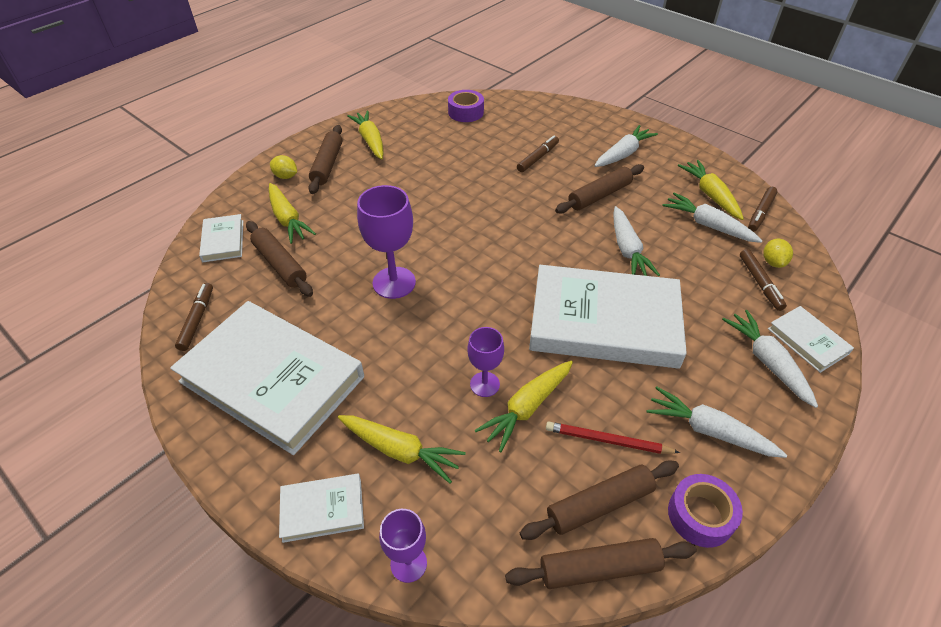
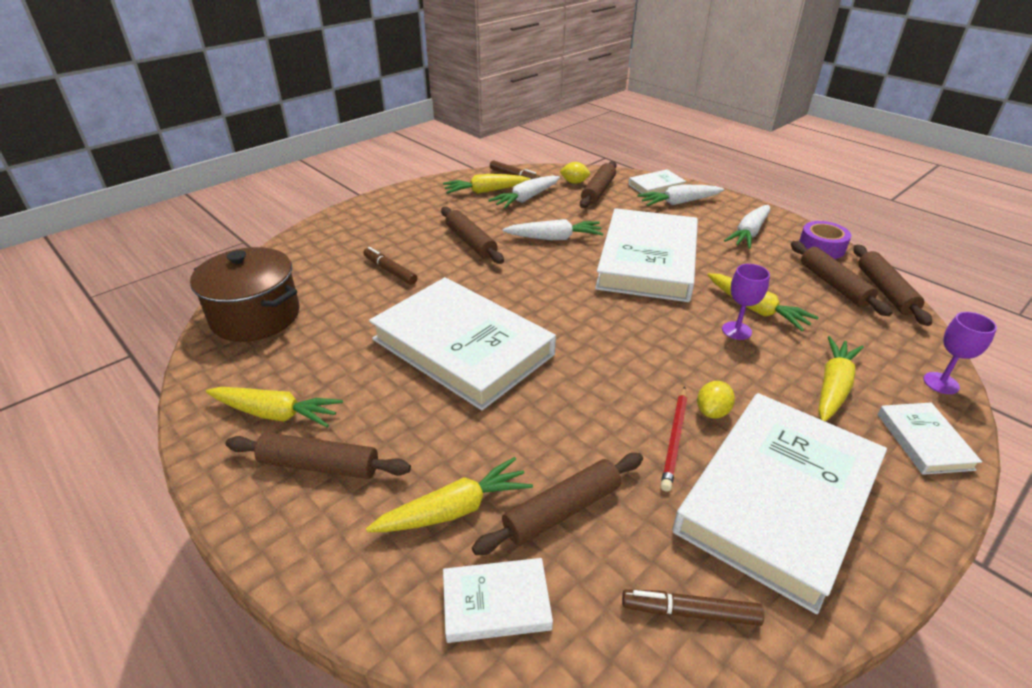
camera: 85 degrees left, 10 degrees down
(286, 176) = (331, 523): yellow lemon -> yellow lemon (712, 412)
(370, 141) = (275, 414): yellow carrot -> yellow carrot turned 150 degrees counterclockwise
(394, 282) = (600, 389): purple goblet -> none
(441, 206) = (462, 347): none -> white book
(466, 112) = (256, 316): purple tape -> brown pot
(608, 440) = (774, 274): red pencil -> red pencil (674, 439)
(623, 154) = (406, 221): white carrot -> none
(760, 283) = (598, 191): brown marker -> brown rolling pin

